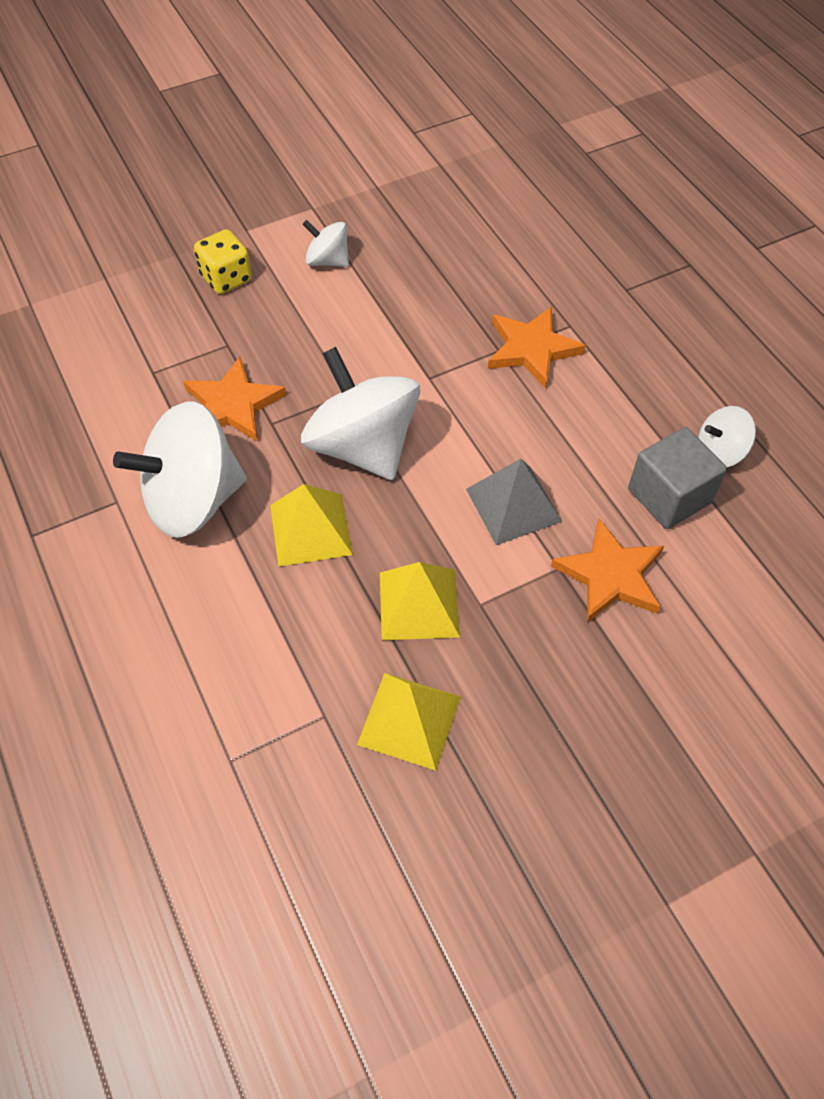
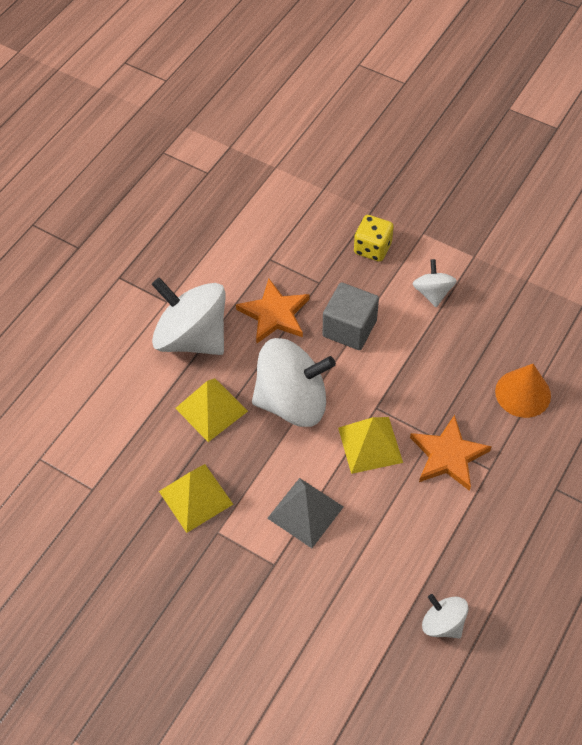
camera: 60 degrees right, 0 degrees up
(363, 446) = (292, 401): white spinning top -> white spinning top turned 60 degrees clockwise
(409, 720) = (114, 535): yellow pyramid -> yellow pyramid (370, 445)
(503, 256) = (523, 393): none -> orange cone
(610, 575) = (288, 598): orange star -> none
(669, 496) = (379, 606): grey cube -> grey cube (349, 328)

